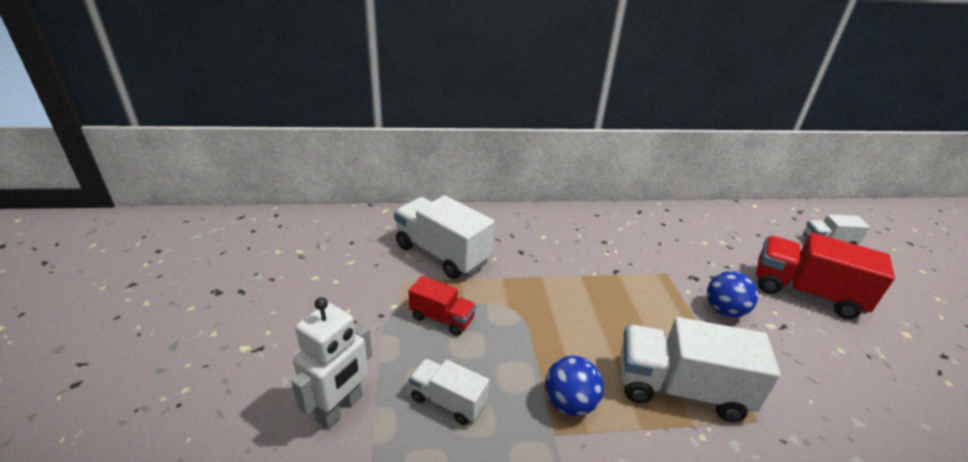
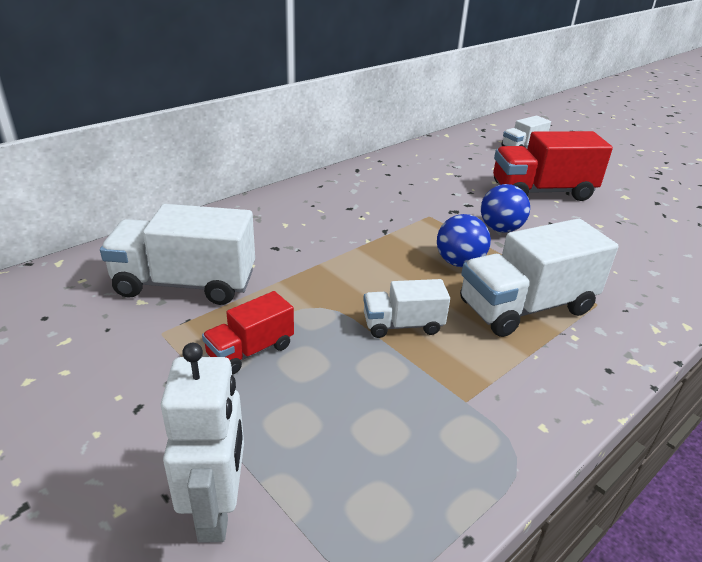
camera: 35 degrees left, 0 degrees up
(442, 318) = (250, 351): red truck -> red truck turned 150 degrees clockwise
(448, 401) = (337, 429): white truck -> white truck (402, 325)
(569, 403) = (453, 367): blue ball -> blue ball (459, 263)

